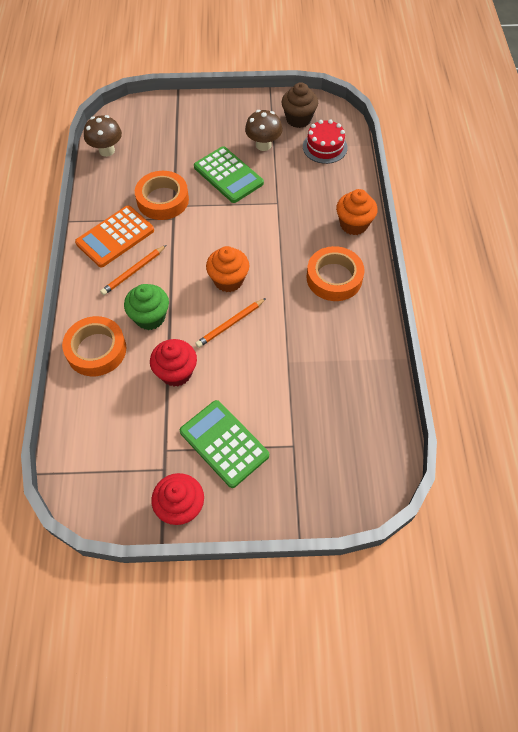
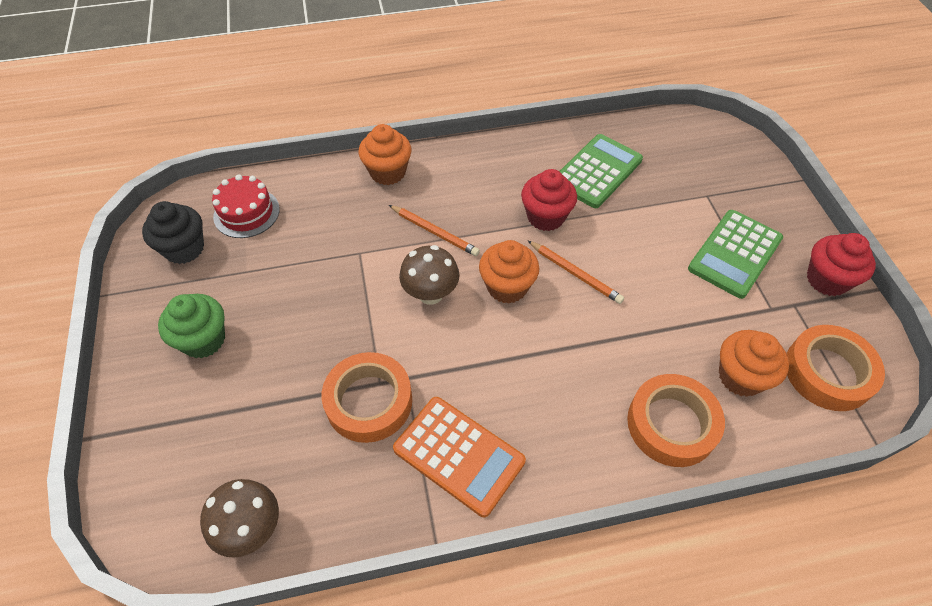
camera: 100 degrees left, 5 degrees down
(115, 404) = (740, 377): none -> orange cupcake
(133, 272) = (522, 409): orange pencil -> orange pencil (434, 232)
(150, 317) = (595, 368): green cupcake -> green cupcake (203, 340)
(176, 372) = (667, 318): red cupcake -> red cupcake (546, 217)
(228, 175) = (308, 320): green calculator -> green calculator (597, 171)
(263, 145) = (241, 284): brown mushroom -> brown mushroom (430, 294)
(298, 119) = (184, 249): brown cupcake -> black cupcake
(334, 278) = (476, 183): orange tape -> orange tape (828, 372)

